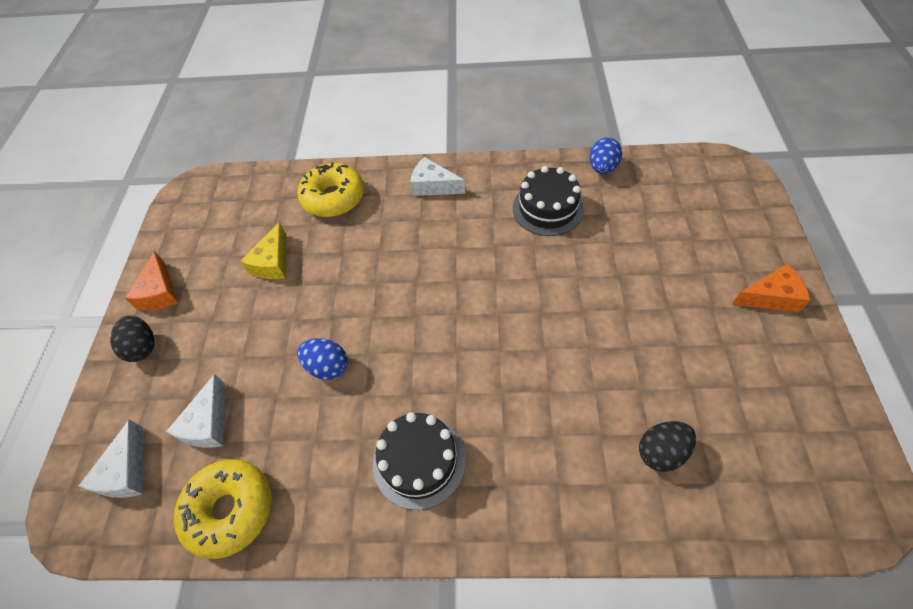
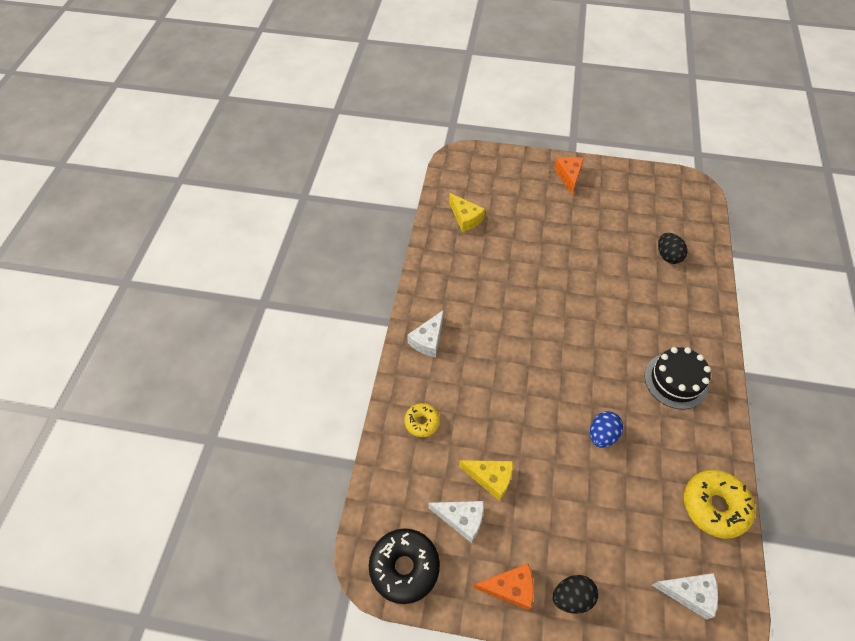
camera: 85 degrees left, 0 degrees up
(189, 210) = (404, 567): none -> black donut
(208, 423) = (648, 528): white cheese -> white cheese (461, 519)
(333, 198) = (422, 422): yellow donut -> yellow donut, size x0.57
(547, 208) = (472, 267): black cake -> none
(602, 168) = (439, 225): blue egg -> none
(626, 190) = (465, 218): none -> yellow cheese

